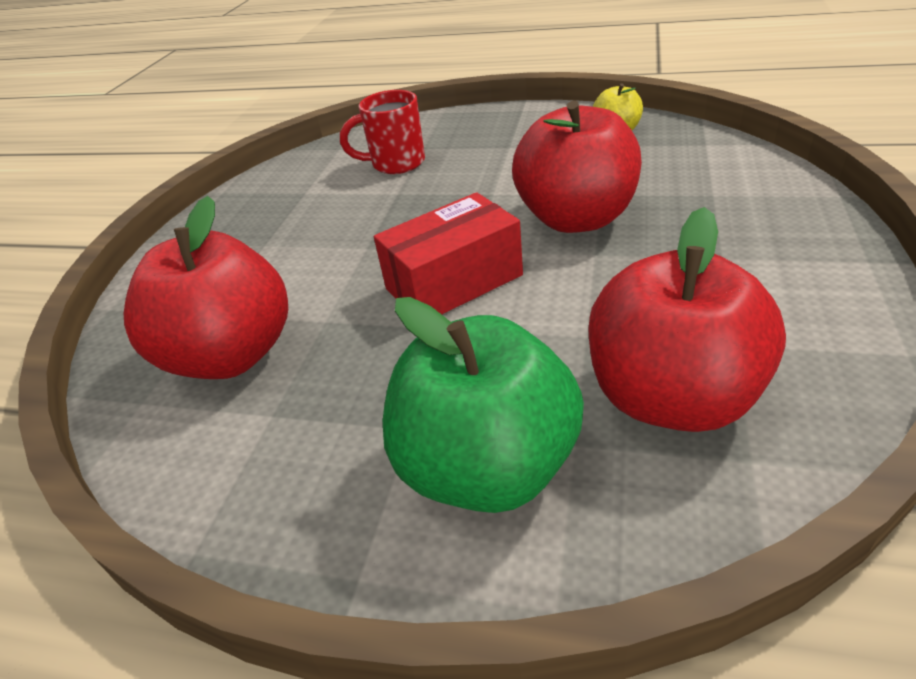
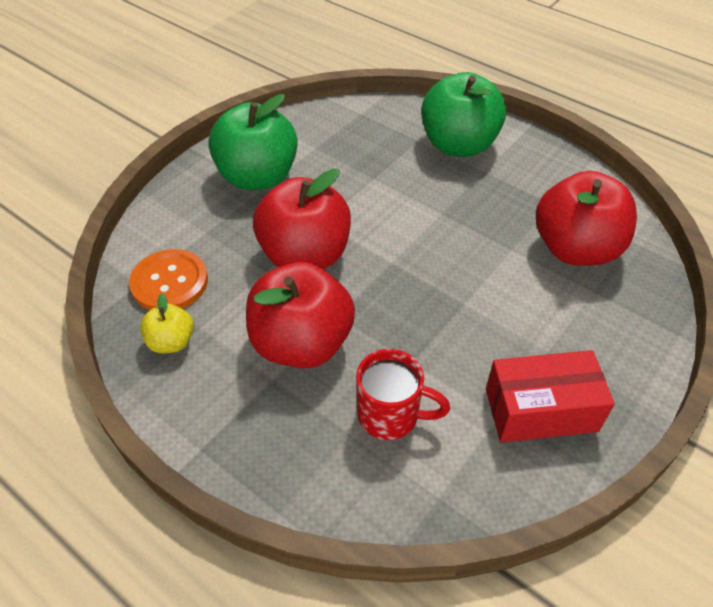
camera: 160 degrees left, 10 degrees up
(454, 282) = (419, 241): red box -> red box (540, 410)
(671, 397) = (365, 139): red apple -> red apple (302, 343)
(679, 154) = (169, 282): none -> orange button
(750, 266) = (257, 177): none -> green apple

